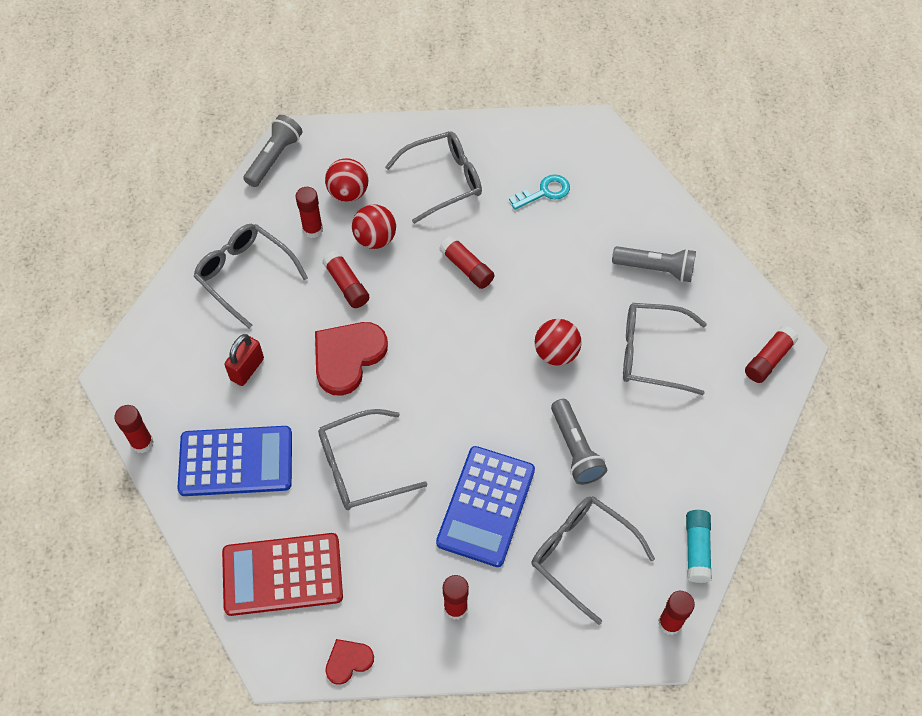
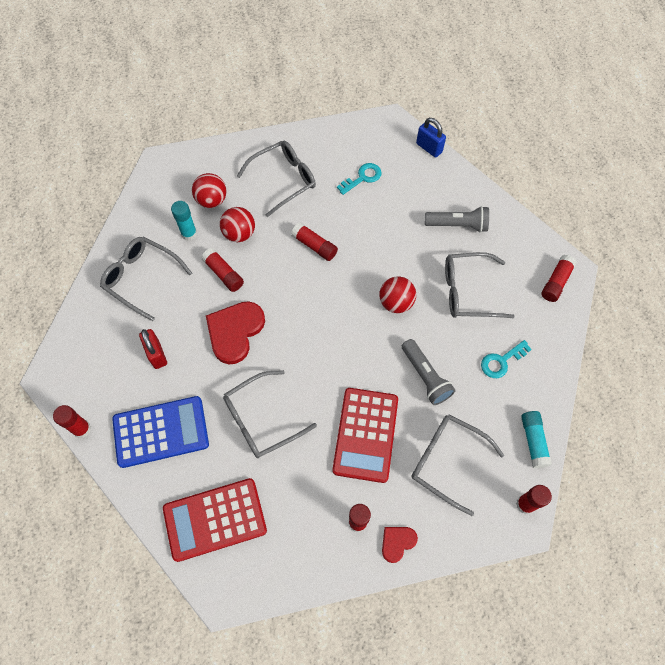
camera: 10 degrees left, 5 degrees up
(247, 369) = (157, 354): red padlock -> red padlock turned 45 degrees counterclockwise
(274, 158) = (148, 181): grey flashlight -> none
(313, 230) = (189, 234): red glue stick -> turquoise glue stick
(348, 661) = (280, 582): red heart -> red heart (397, 542)
(486, 506) = (365, 434): blue calculator -> red calculator
(638, 166) = (429, 148): none -> blue padlock
(676, 446) = (501, 361): none -> turquoise key

